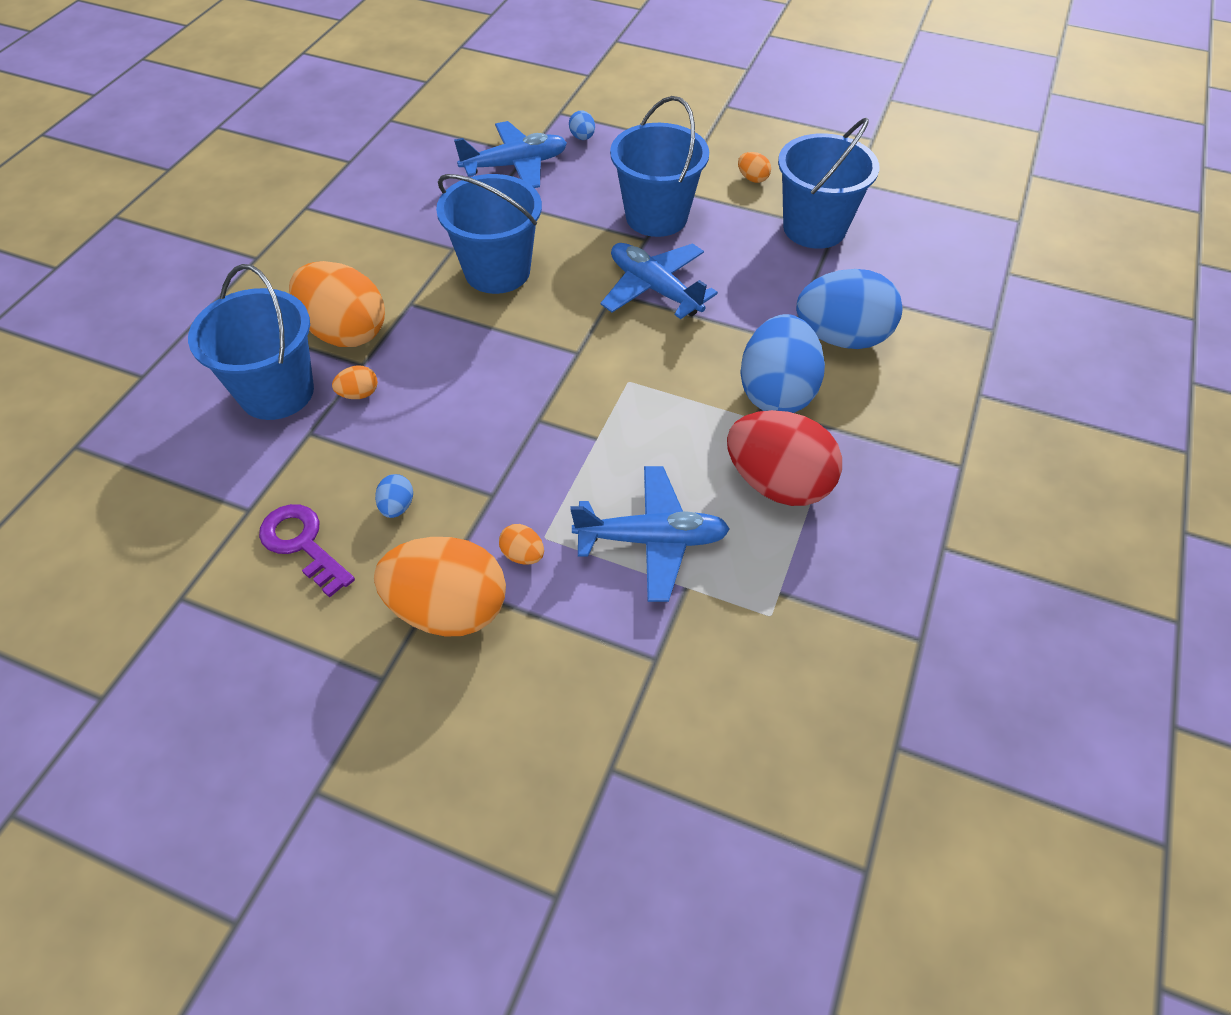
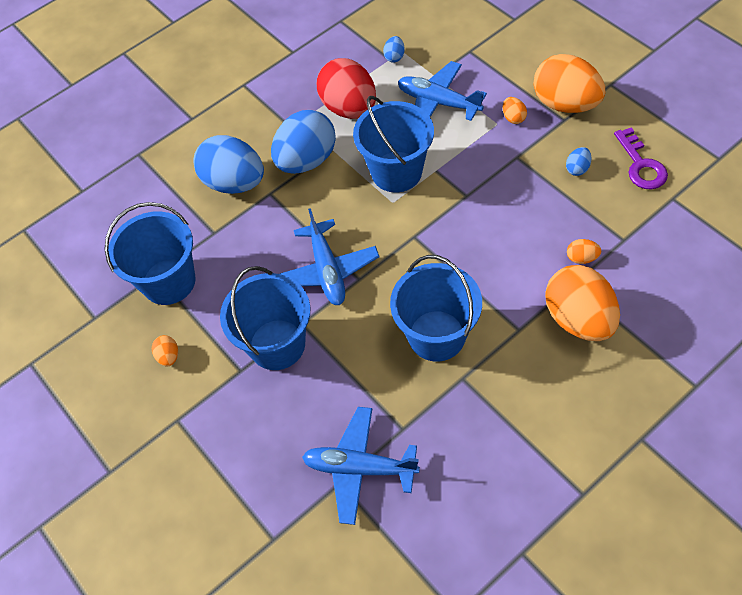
camera: 145 degrees left, 5 degrees up
(277, 392) = (642, 281): blue bucket -> blue bucket (396, 172)
(582, 137) = (275, 483): blue egg -> blue egg (394, 57)

